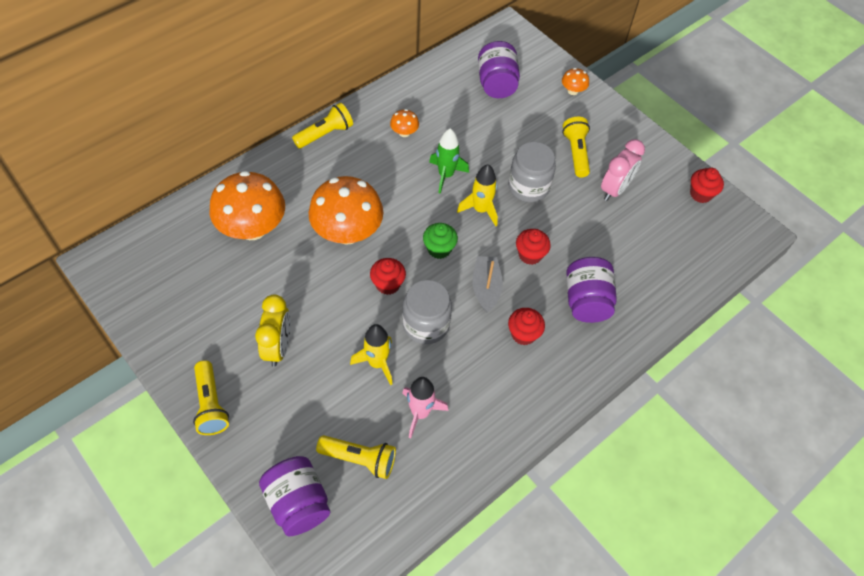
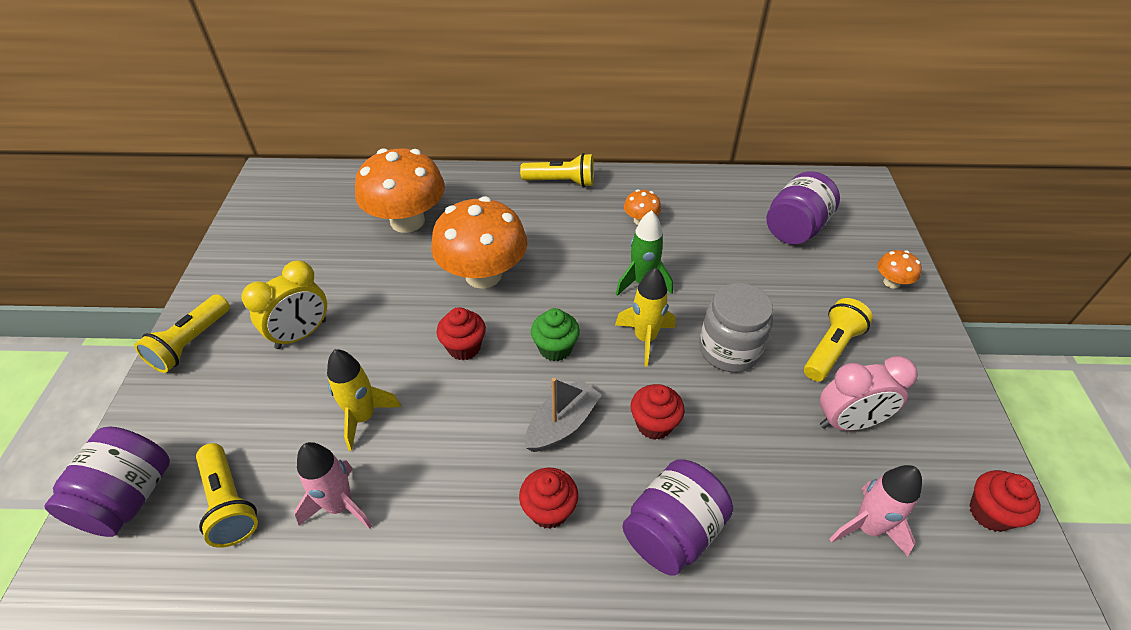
camera: 45 degrees right, 10 degrees down
(426, 324) = (454, 415): grey jar -> none
(660, 237) = (867, 527): none -> pink rocket

